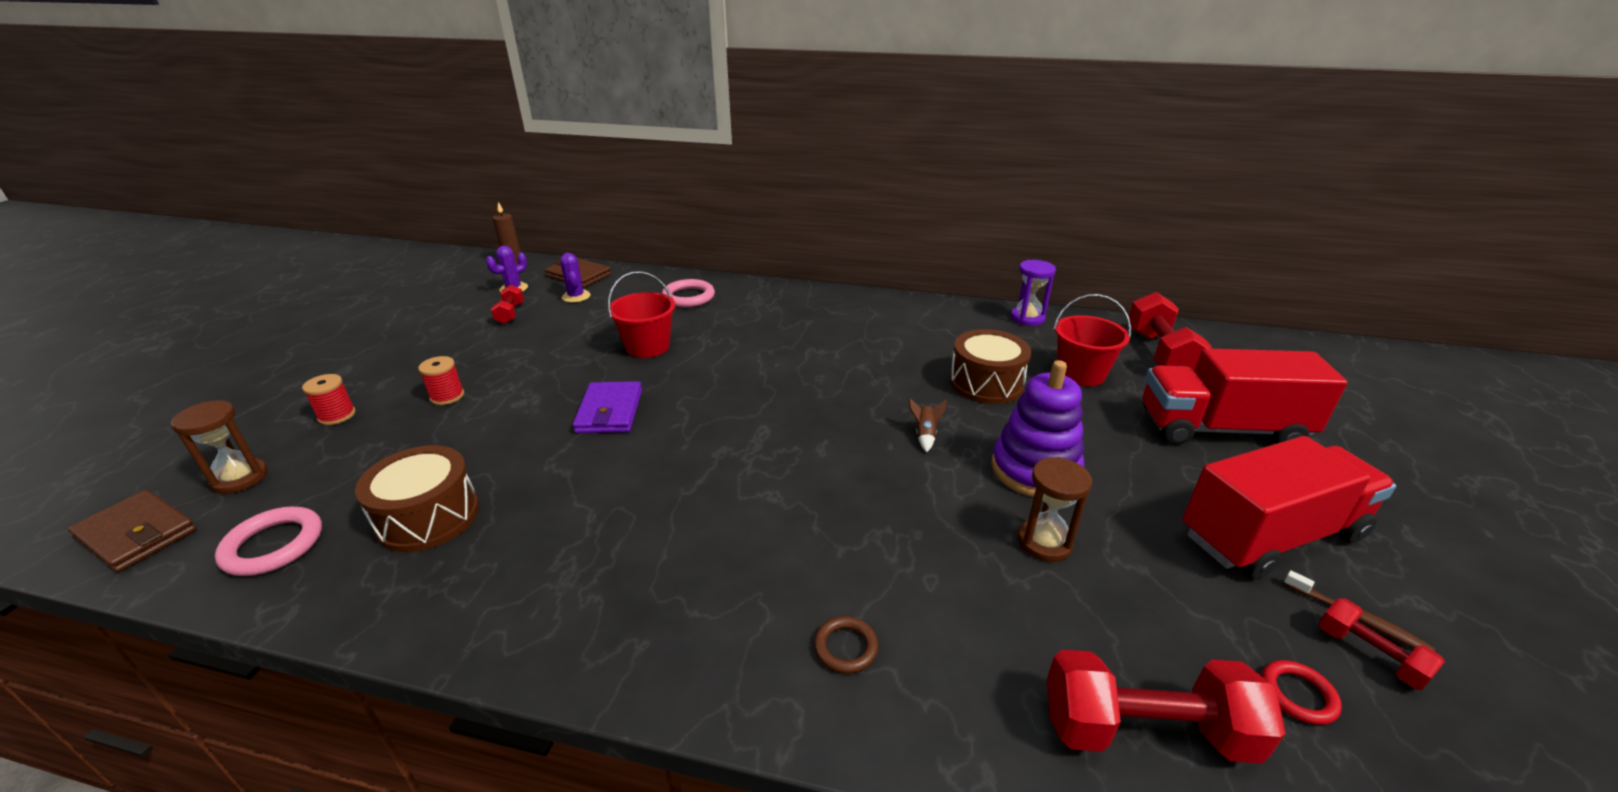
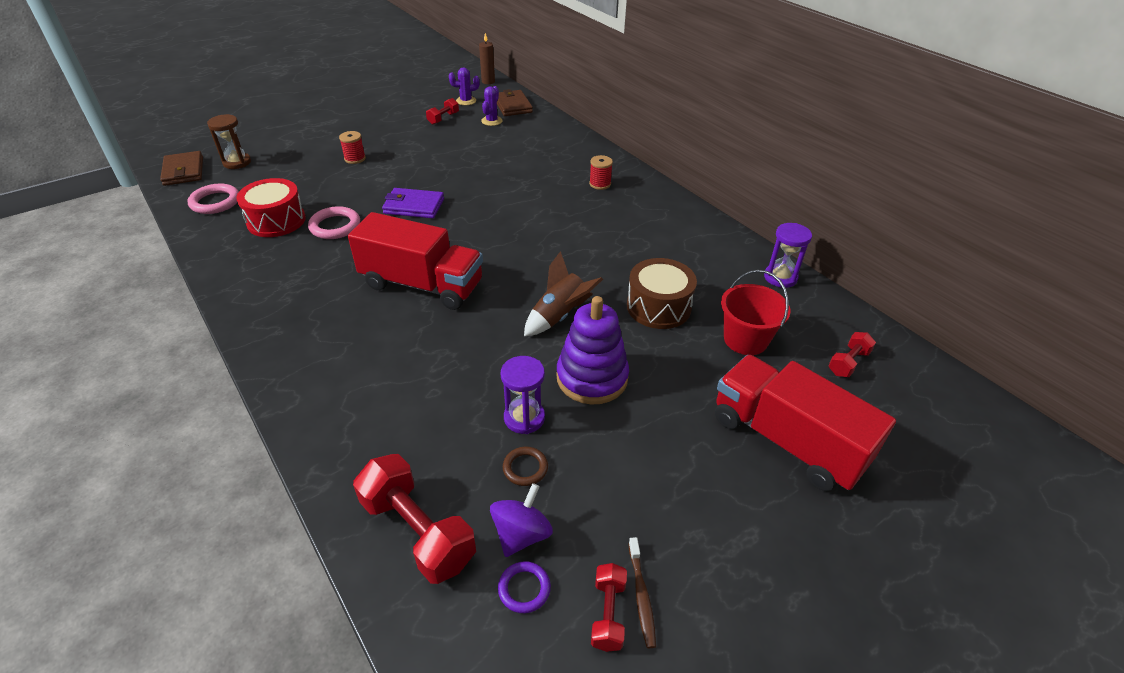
camera: 40 degrees right, 10 degrees up
(337, 416) = (301, 147): red spool -> red spool (600, 184)
(428, 517) = (276, 221): brown drum -> red drum
(609, 411) = (414, 206): purple wallet -> purple wallet turned 60 degrees clockwise
(647, 347) = (485, 174): red bucket -> none
(688, 297) = (556, 149): pink ring -> pink ring (335, 226)
(845, 647) = (349, 392): brown ring -> brown ring (525, 468)
(925, 435) = (559, 316): brown rocket -> brown rocket, size x1.95
(1044, 542) = (524, 418): brown hourglass -> purple hourglass
(1159, 354) = (848, 363): red dumbbell -> red dumbbell, size x0.52
(1214, 647) = (521, 534): none -> purple spinning top
(1271, 536) = (680, 519): red truck -> red truck (422, 285)
(1298, 695) = (524, 589): red ring -> purple ring

